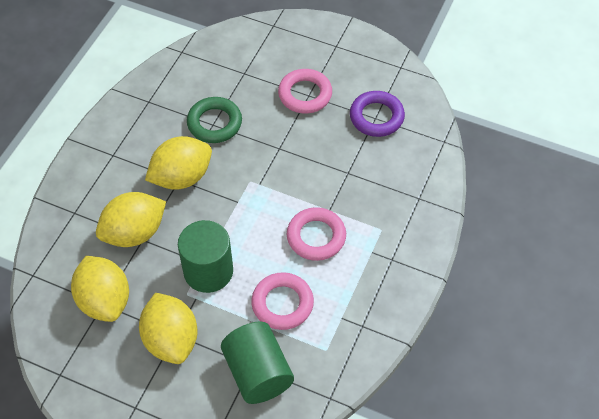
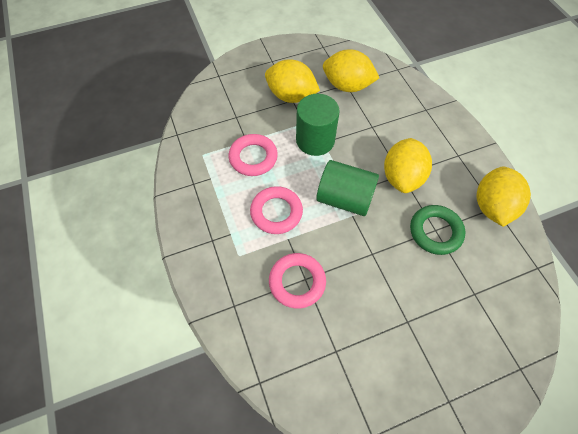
camera: 135 degrees right, 5 degrees up
(134, 233) = (380, 126): yellow lemon -> yellow lemon (492, 206)
(258, 373) = (228, 116): green cylinder -> green cylinder (344, 198)
(305, 94) = (410, 319): pink ring -> pink ring (297, 282)
(376, 117) = (335, 353): purple ring -> none

